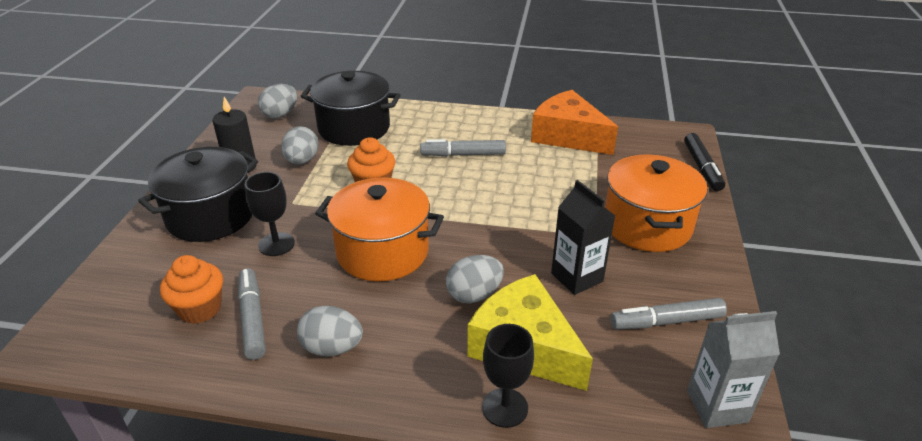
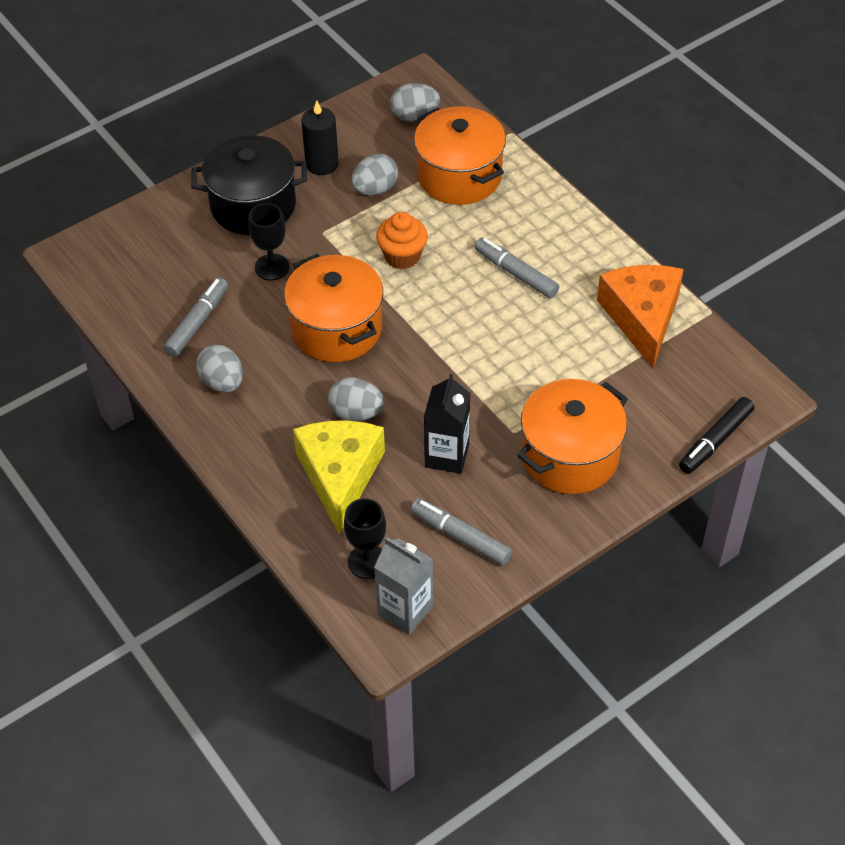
camera: 45 degrees right, 15 degrees up
(200, 309) = (174, 290): orange cupcake -> none
(354, 128) = (459, 176): black pot -> orange pot
(505, 407) = (276, 504): black goblet -> black goblet (367, 561)

